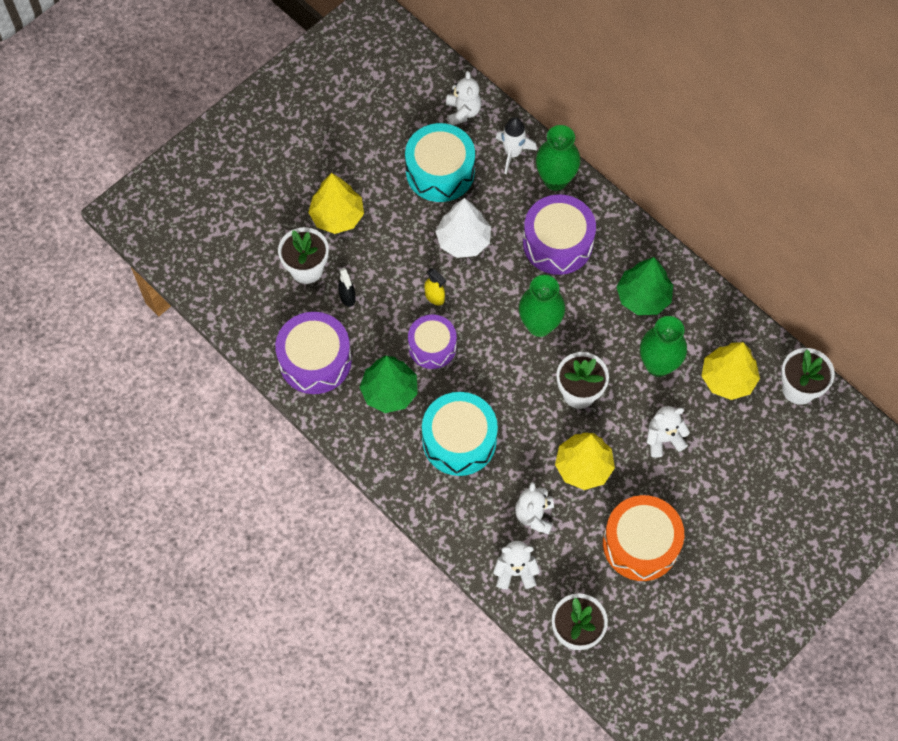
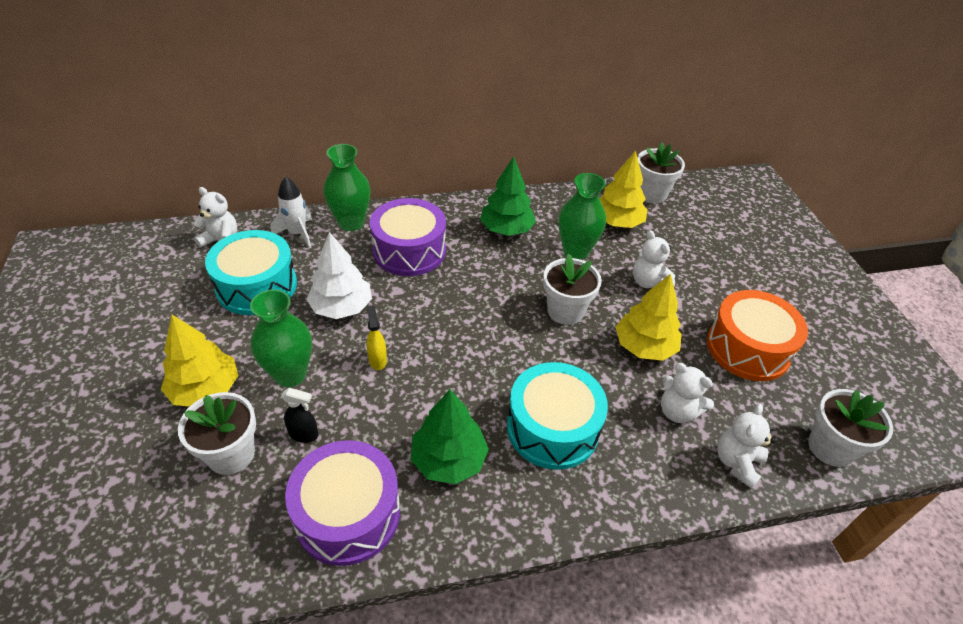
camera: 60 degrees left, 20 degrees down
(432, 346) = (428, 392): purple drum -> none
(435, 297) = (377, 360): yellow spray bottle -> yellow spray bottle turned 90 degrees counterclockwise
(539, 325) = (476, 302): green vase -> green vase (290, 374)
(663, 439) = (648, 282): white teddy bear -> white teddy bear turned 45 degrees counterclockwise

